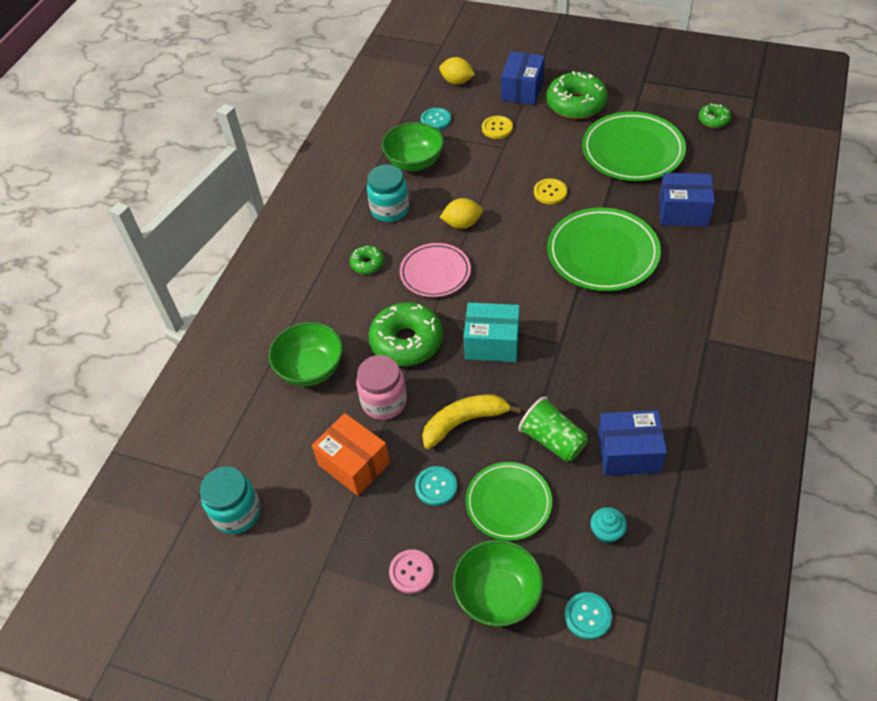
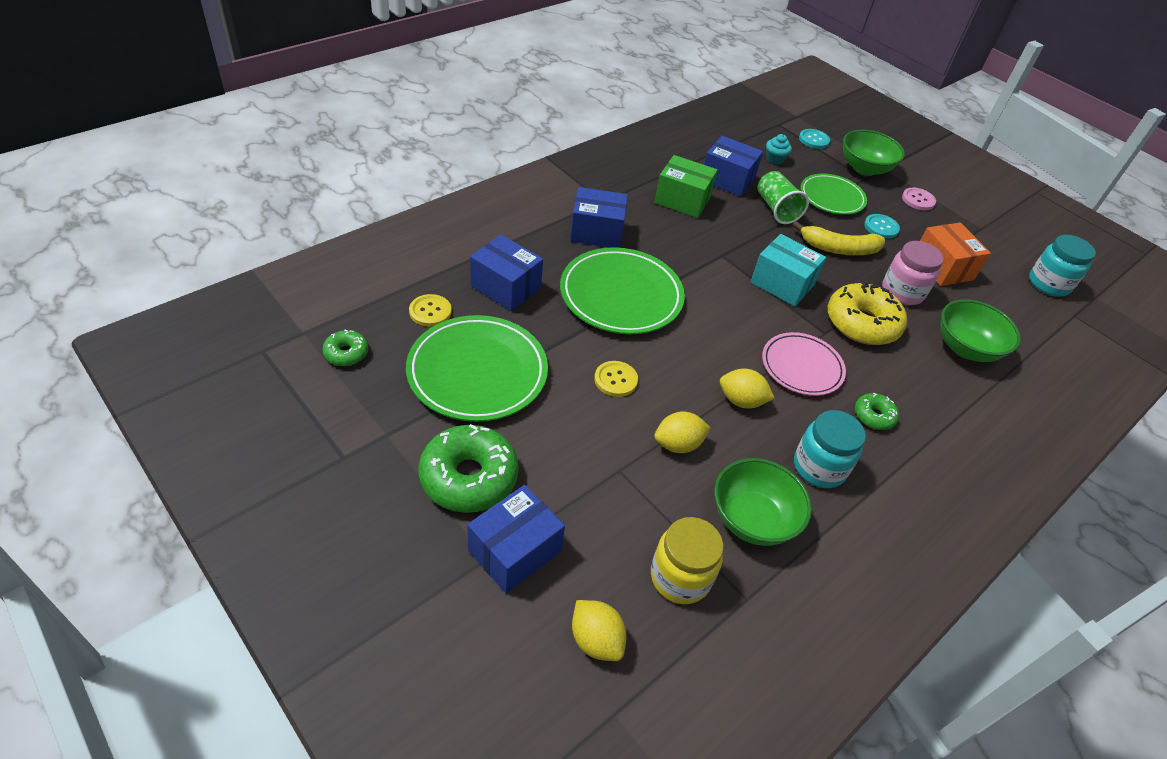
camera: 160 degrees left, 5 degrees down
(407, 342) = (862, 323): green donut -> yellow donut
(436, 120) = (680, 577): turquoise button -> yellow jar
(482, 177) = (678, 444): none -> yellow lemon
(497, 128) = (605, 505): yellow button -> yellow button (430, 311)
(645, 389) = (682, 200): none -> green box
(676, 300) = (596, 232): none -> blue box

